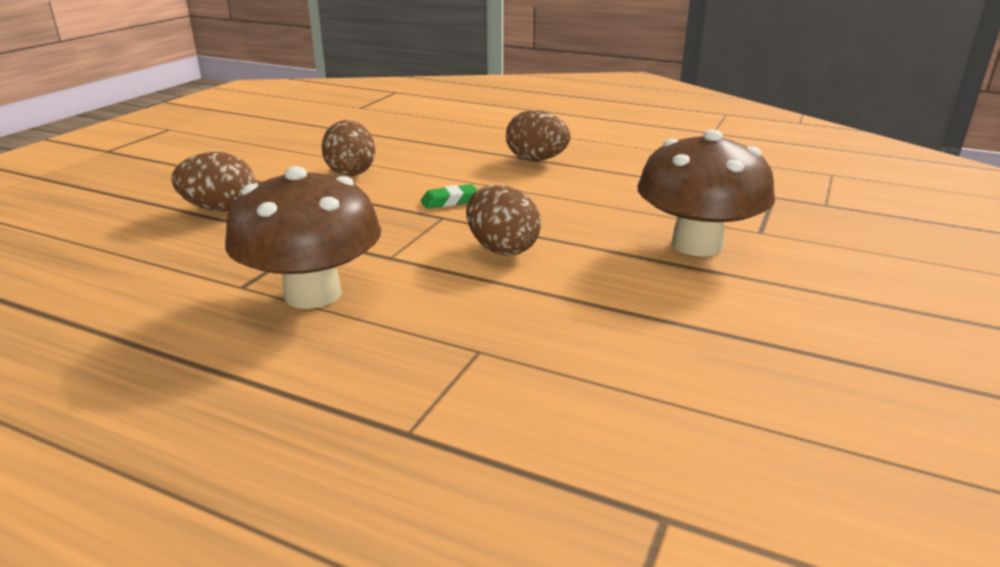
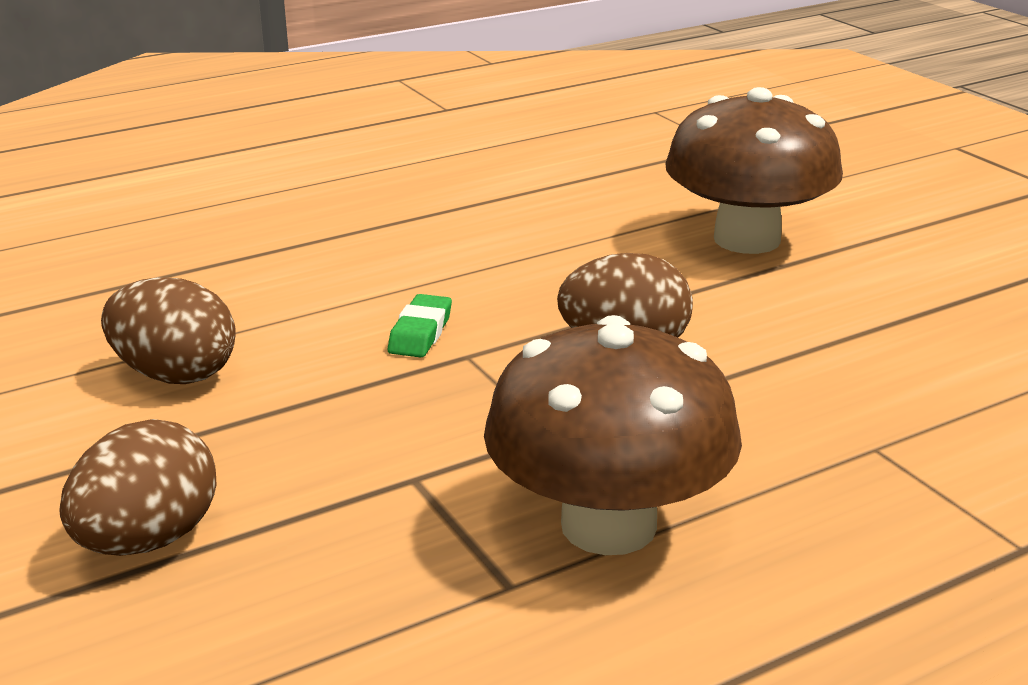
camera: 55 degrees left, 0 degrees up
(536, 160) = (364, 230): brown egg -> none

